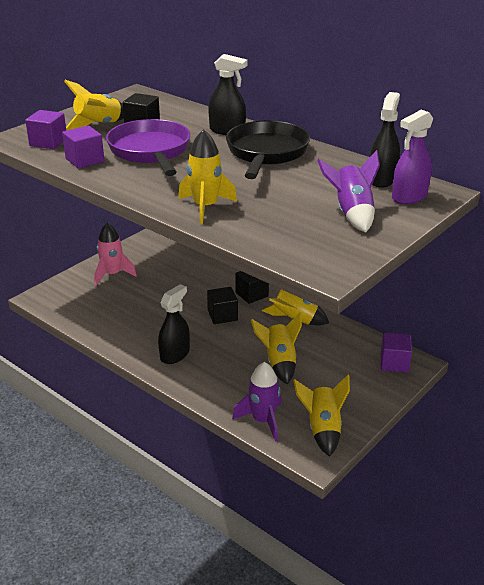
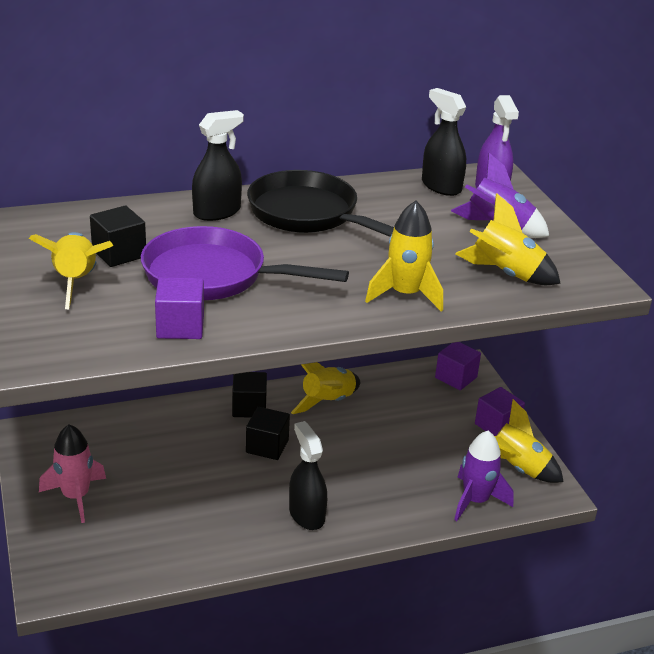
camera: 60 degrees left, 0 degrees up
(48, 142) = (81, 335): purple cube -> purple cube (497, 426)
(279, 362) = (391, 446): yellow rocket -> yellow rocket (505, 274)

